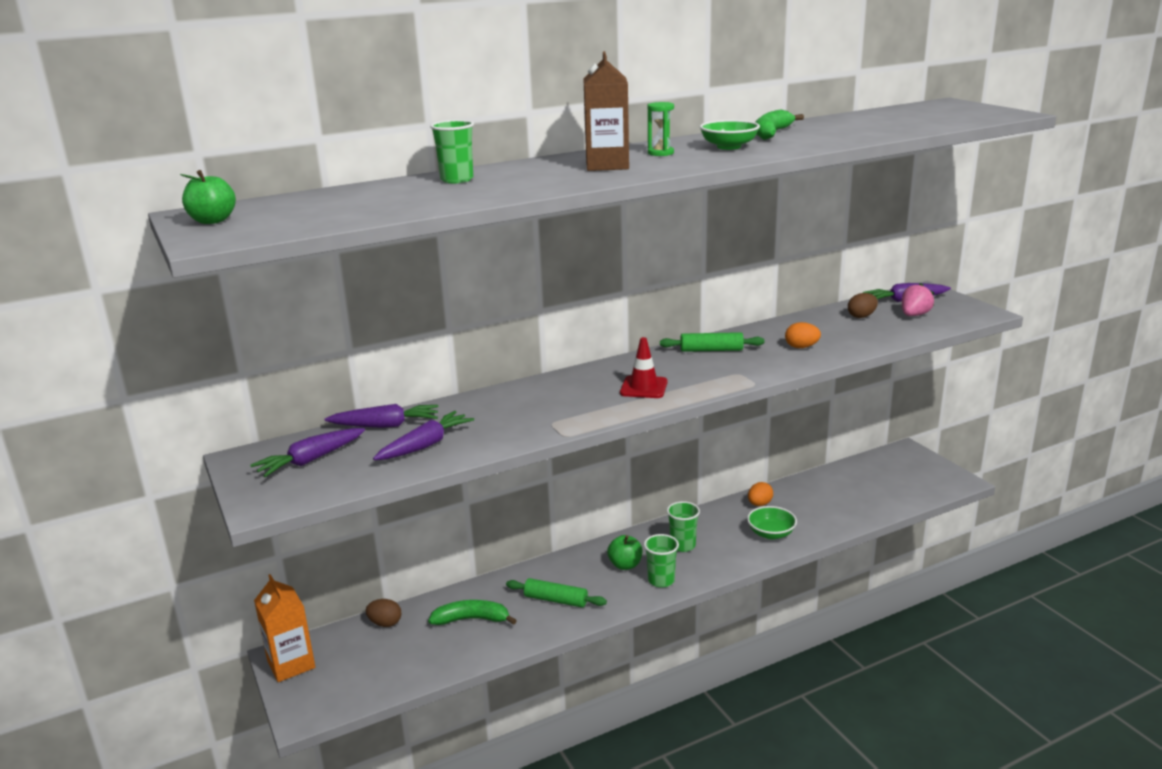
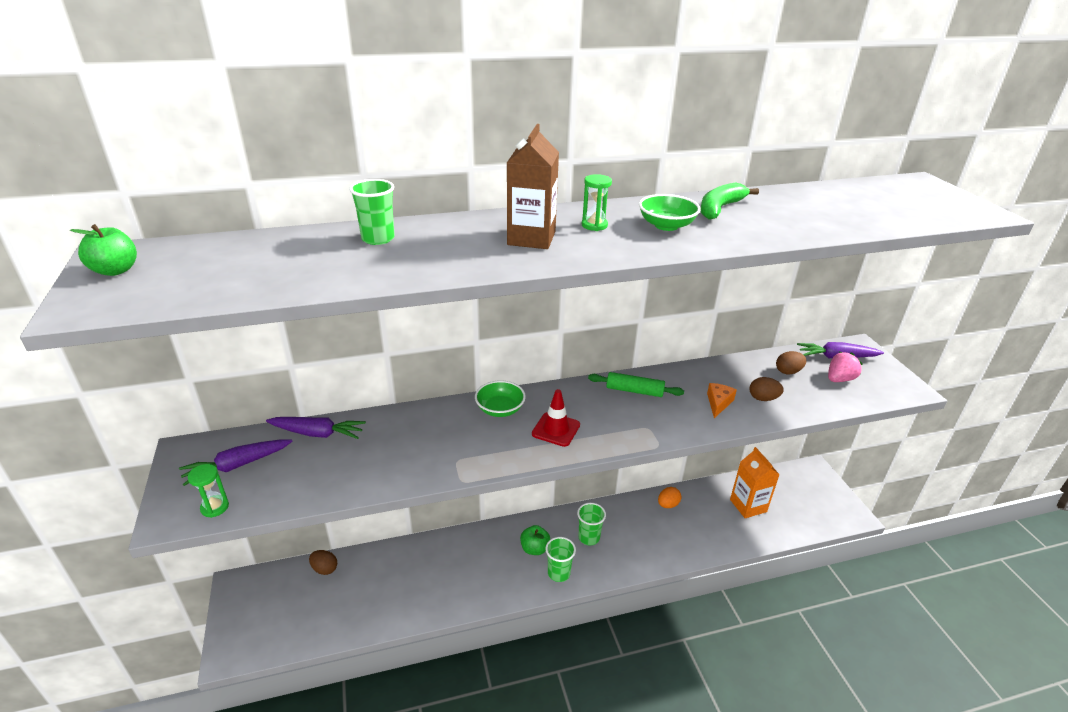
camera: 10 degrees right, 10 degrees up
(291, 664) = (239, 596): orange carton -> orange carton (748, 505)
(307, 492) = (215, 507): none -> green hourglass
(425, 445) = (338, 467): purple carrot -> none
(472, 619) = (392, 581): green banana -> none
(556, 600) = (466, 575): green rolling pin -> none
(771, 533) = (668, 540): green bowl -> green bowl (500, 409)
(801, 347) = (718, 403): orange egg -> orange cheese
(844, 338) = (763, 398): none -> brown egg

